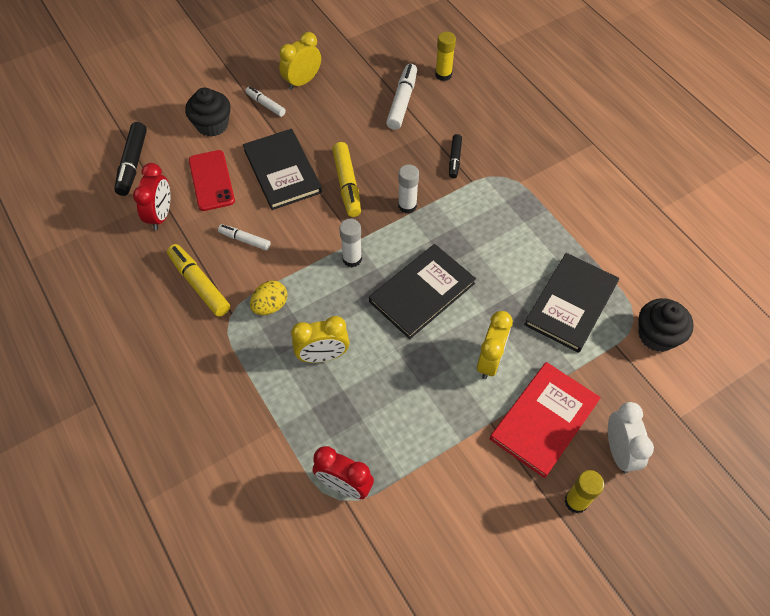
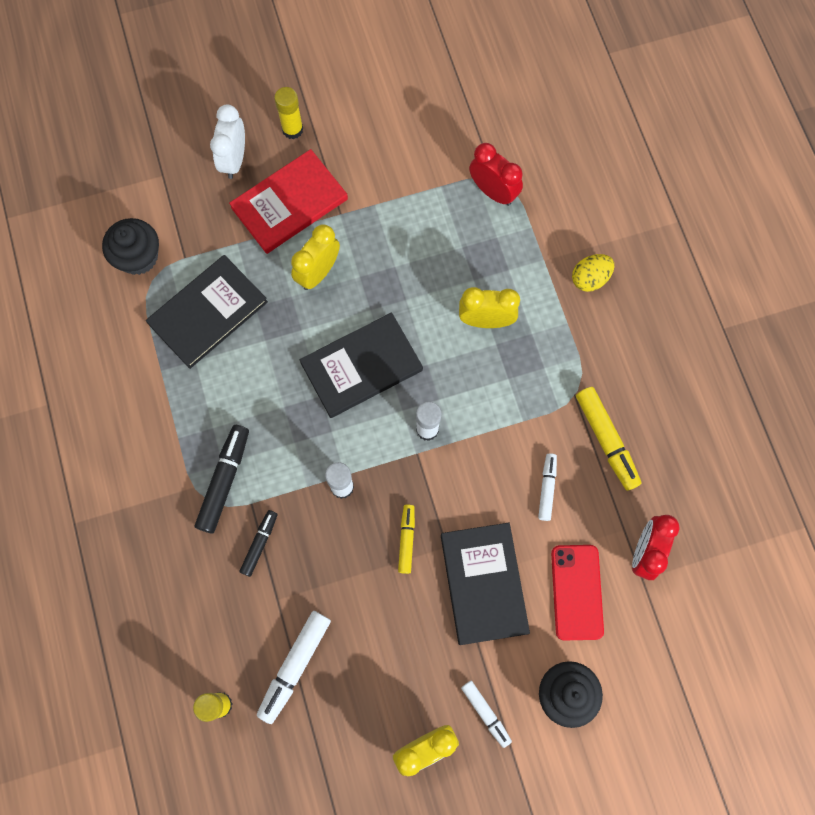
camera: 165 degrees left, 15 degrees up
(133, 164) = (677, 649): black marker -> black marker (224, 480)
(245, 240) = (547, 488): white marker -> white marker turned 120 degrees counterclockwise
(270, 306) = (530, 392): yellow egg -> yellow egg (590, 279)
(347, 184) = (406, 539): yellow marker -> yellow marker, size x0.61

